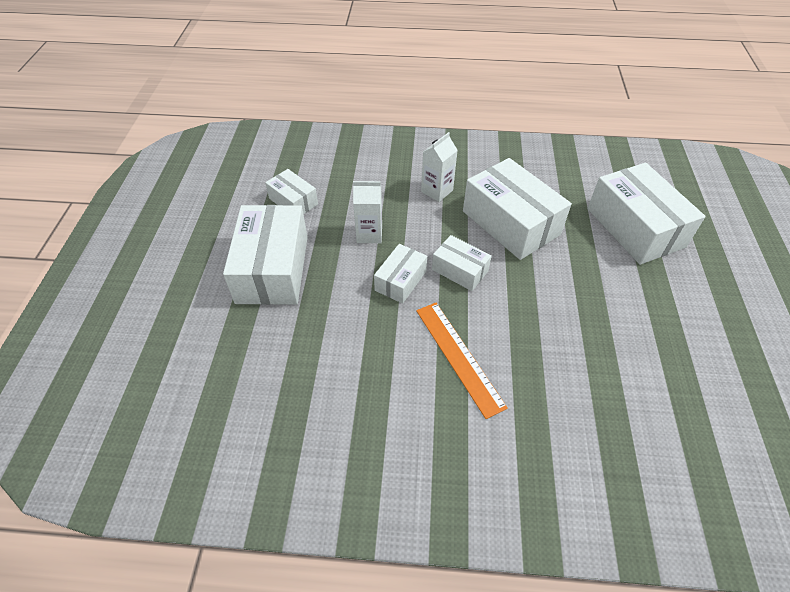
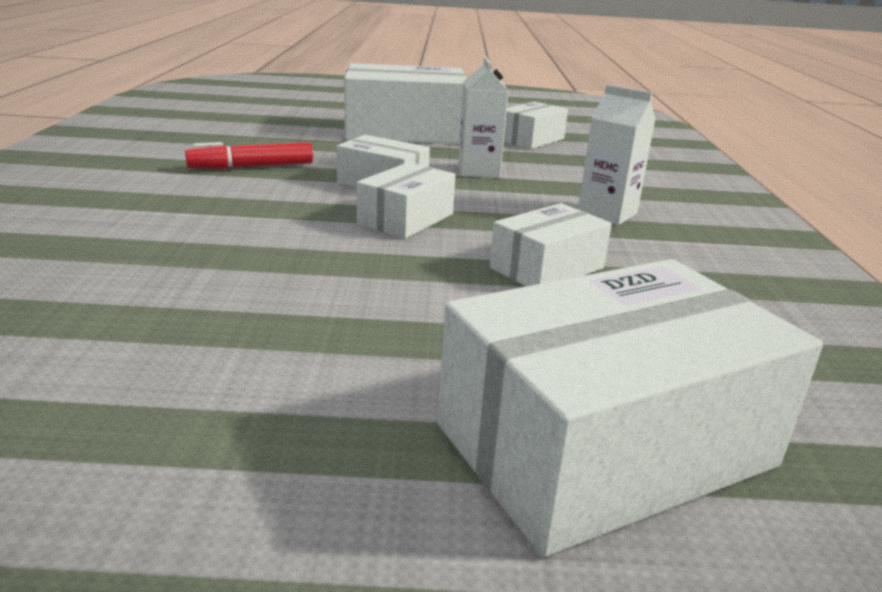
camera: 85 degrees right, 25 degrees down
(373, 354) = (252, 167): none -> red marker
(459, 356) = (222, 208): orange ruler -> none
(510, 223) = (547, 268): white box -> white box, size x0.53

